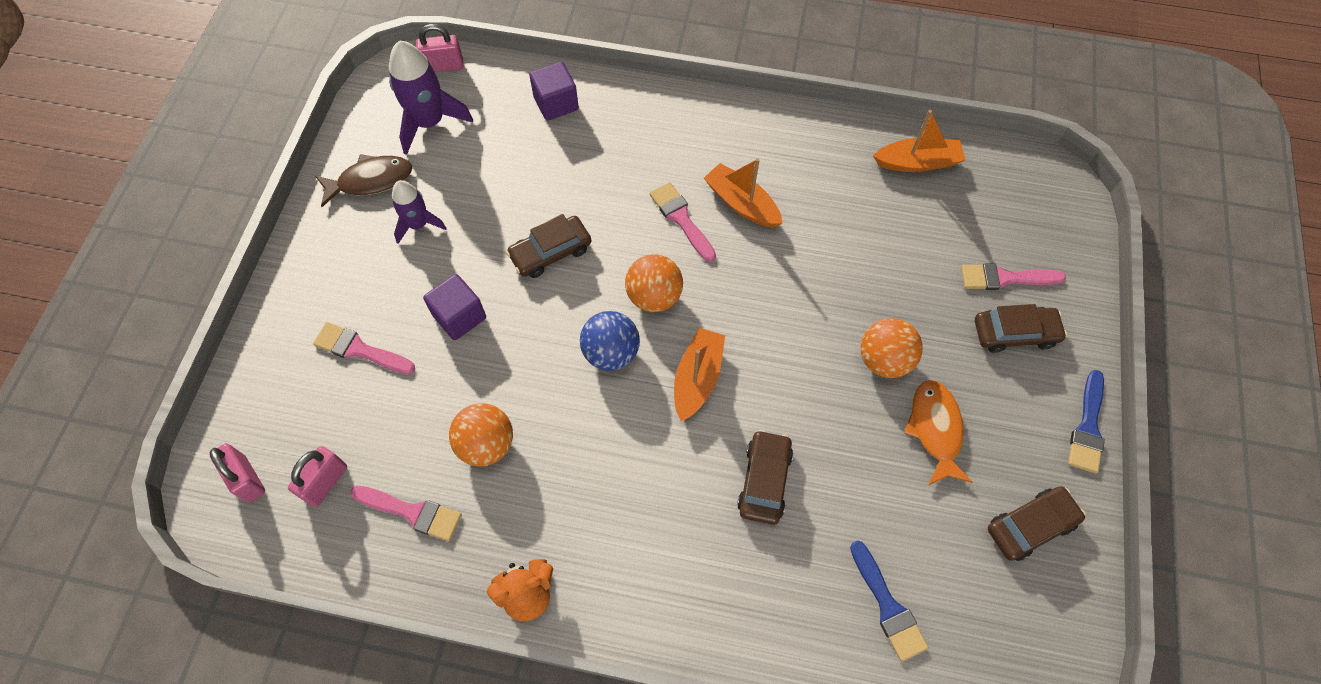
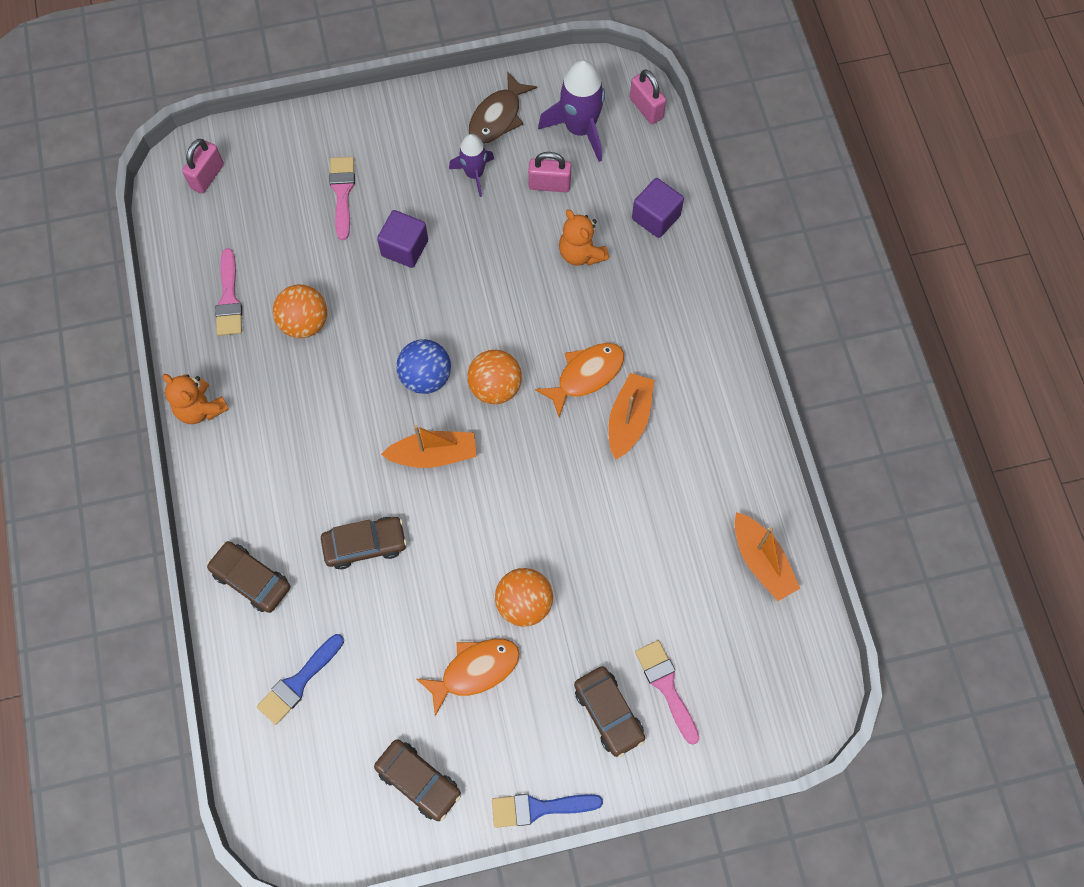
camera: 65 degrees right, 5 degrees up
(326, 482) = (227, 229): pink padlock -> pink padlock (549, 185)
(370, 181) = (498, 117): brown fish -> brown fish turned 75 degrees clockwise
(550, 252) = (498, 286): brown car -> brown car (251, 579)
(557, 173) = (581, 253): none -> orange teddy bear
(681, 219) = (586, 375): pink brush -> orange fish

